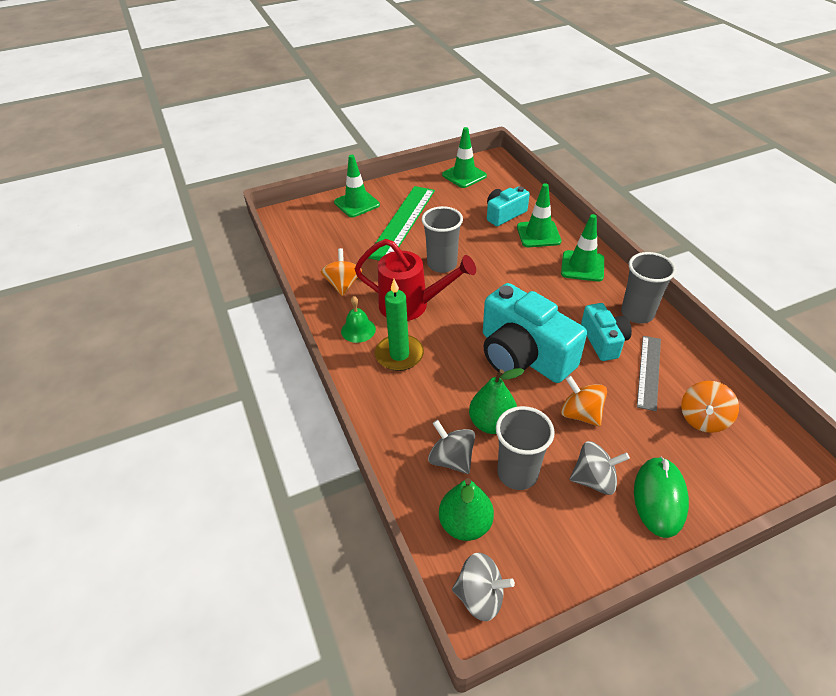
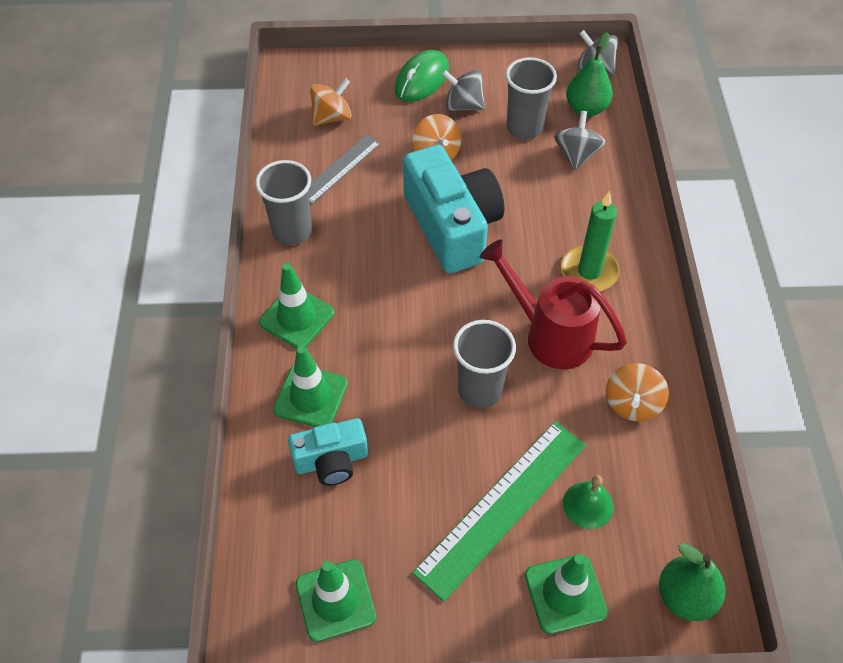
camera: 160 degrees left, 10 degrees up
(358, 330) = (629, 321): green bell -> green bell (588, 505)
(451, 459) = (576, 155): grey spinning top -> grey spinning top turned 150 degrees counterclockwise
(492, 423) = (524, 172): green pear -> green pear (685, 596)
(603, 341) = (356, 213): turquoise camera -> none

